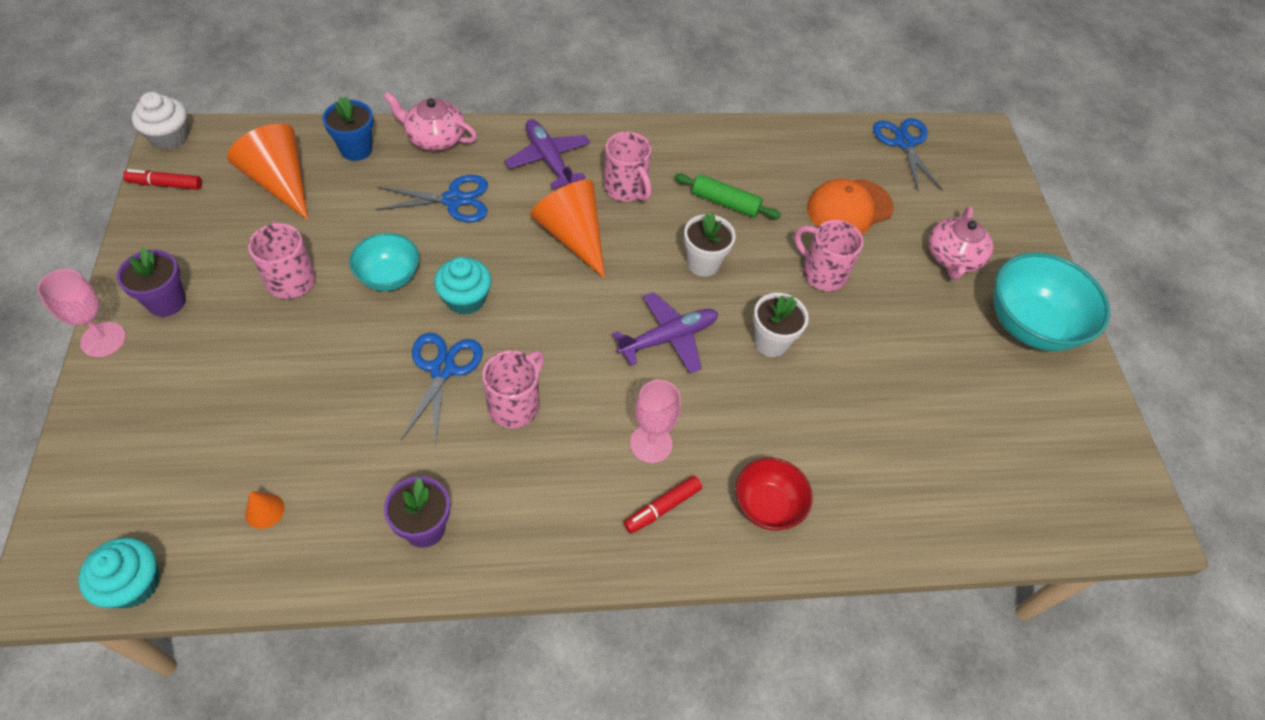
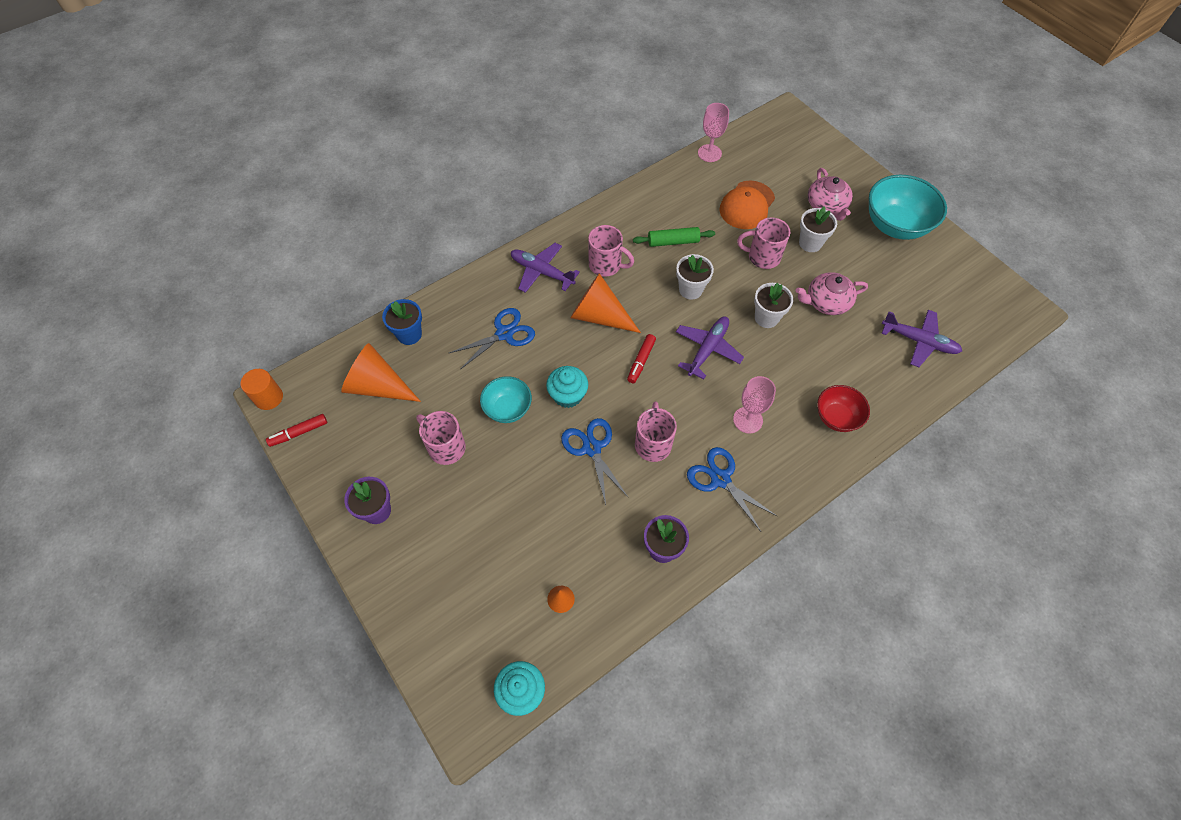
camera: 25 degrees left, 5 degrees up
(103, 339) = (357, 560): pink goblet -> pink goblet (709, 153)
(169, 137) = (269, 397): white cupcake -> orange cylinder
(435, 137) = (455, 297): pink teapot -> pink teapot (826, 302)
(662, 508) = (783, 453): red marker -> red marker (641, 361)
(897, 288) = (810, 243): none -> white flower pot
(904, 143) = (747, 143): blue scissors -> blue scissors (720, 479)
(954, 477) = (918, 341): none -> purple plane

